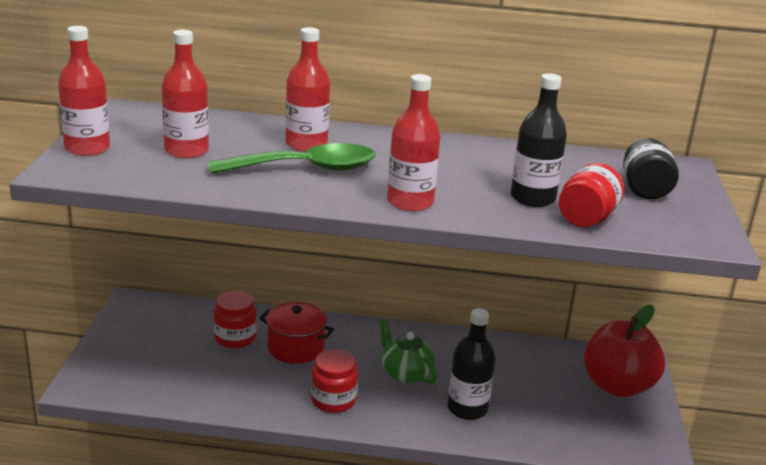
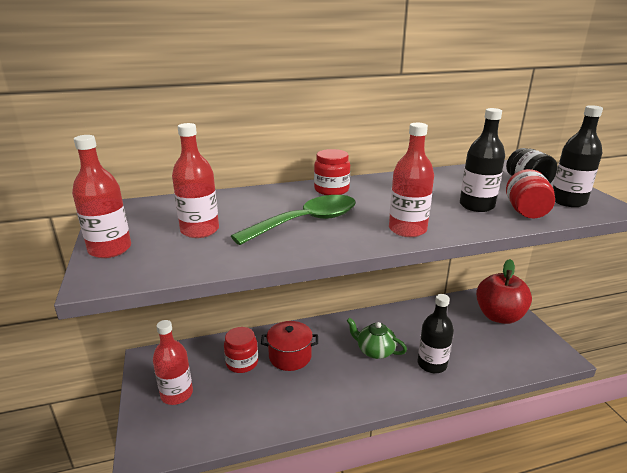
camera: 20 degrees left, 0 degrees up
(306, 144) = (287, 203): red bottle -> red bottle (177, 394)
(333, 400) = (344, 390): red jar -> red jar (331, 190)
(666, 221) = (568, 201): none -> black bottle

